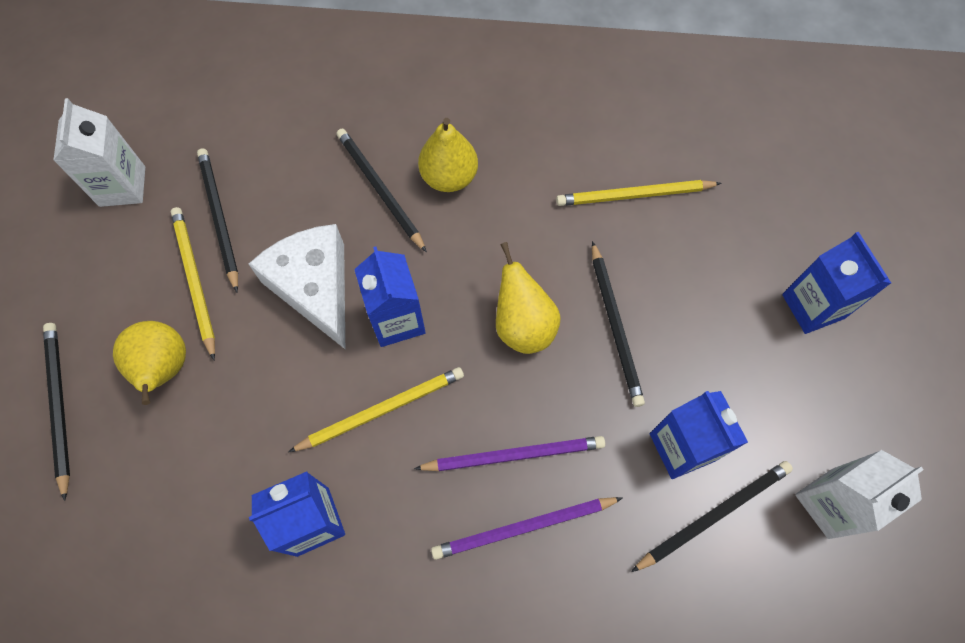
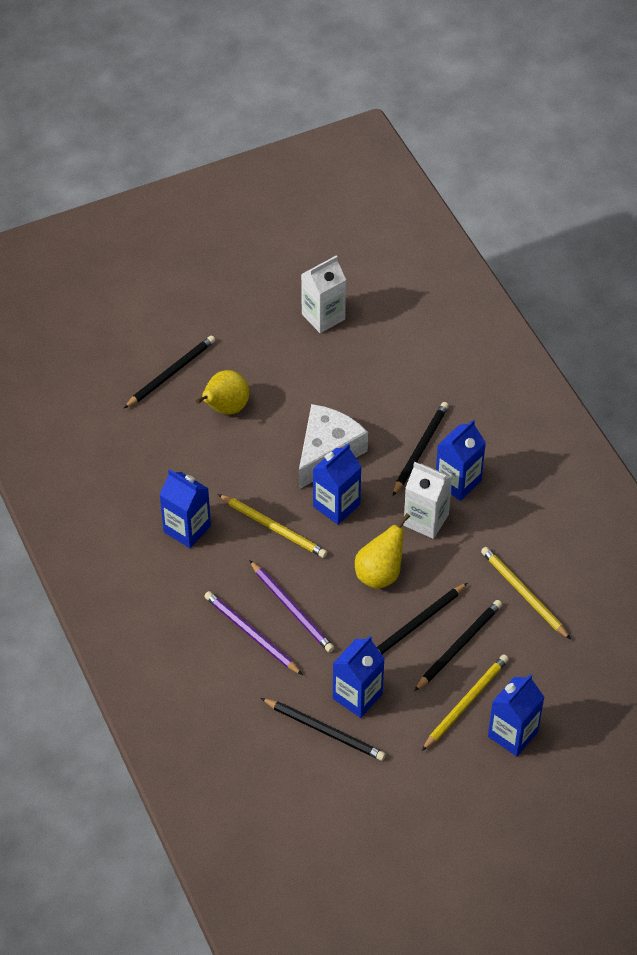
camera: 60 degrees right, 15 degrees down
(195, 280) = (289, 390): yellow pencil -> yellow pencil (466, 703)
(219, 218) = (338, 377): black pencil -> black pencil (459, 646)
(449, 177) = (458, 482): yellow pear -> blue carton
(830, 503) = (375, 793): white carton -> white carton (426, 520)

